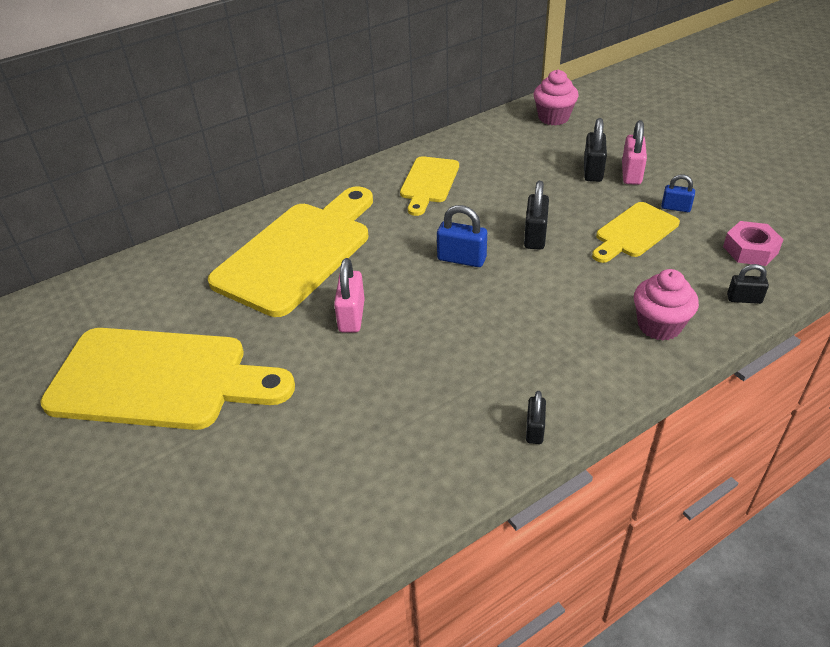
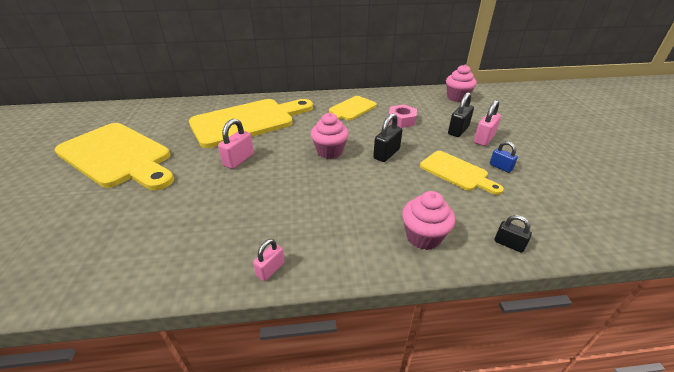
camera: 25 degrees right, 5 degrees down
(461, 259) = (330, 151): blue padlock -> pink cupcake
(534, 429) = (270, 269): black padlock -> pink padlock
(634, 232) = (456, 172): yellow cutting board -> yellow cutting board turned 120 degrees counterclockwise
(750, 250) = (541, 212): pink nut -> pink nut (401, 120)

